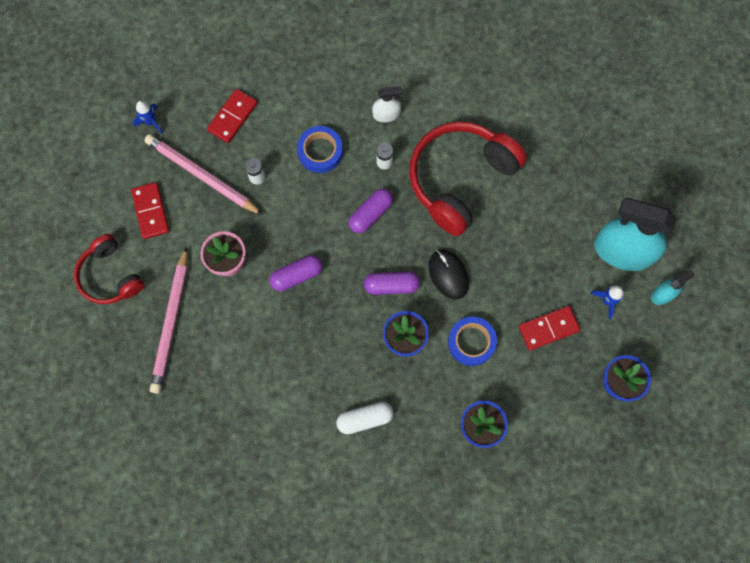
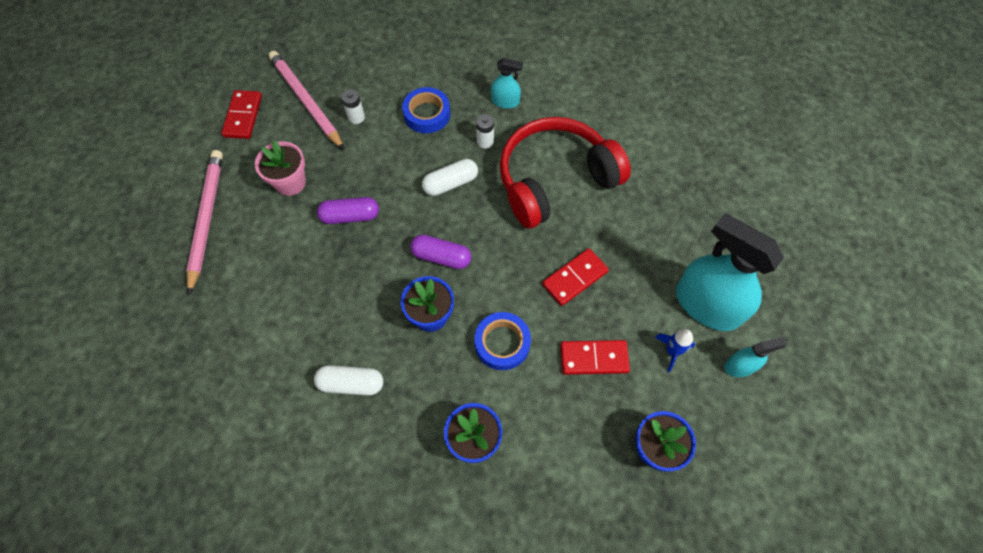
camera: 20 degrees right, 10 degrees down
(110, 276) = (174, 159): red headphones -> none
(151, 122) = (284, 45): blue rocket -> none
(171, 323) = (206, 219): pink pencil -> pink pencil turned 150 degrees clockwise
(232, 117) = (359, 62): red domino -> red domino (574, 278)
(370, 214) = (450, 183): purple capsule -> white capsule
(386, 114) = (505, 101): white spray bottle -> turquoise spray bottle
(448, 274) = (505, 266): black mouse -> none

